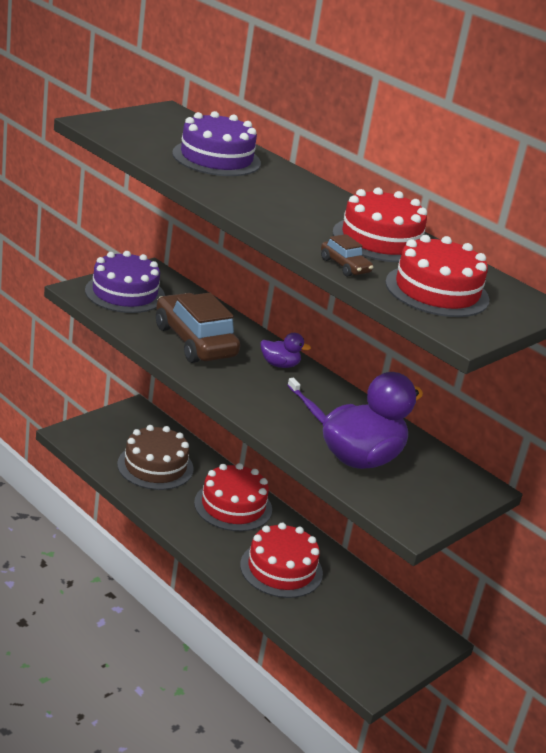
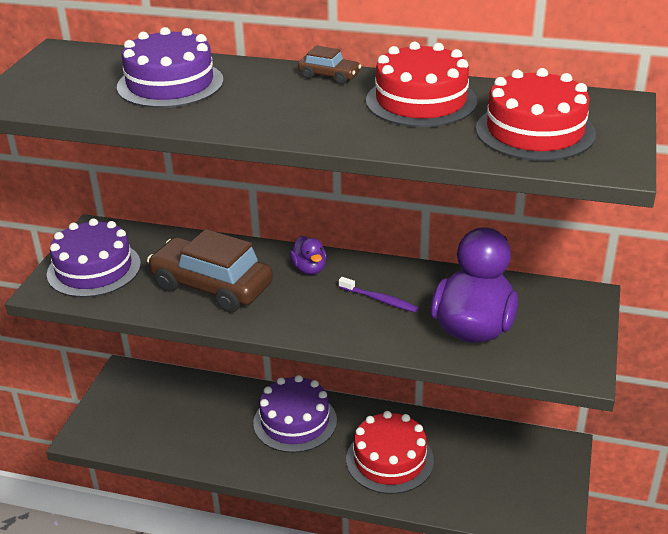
camera: 25 degrees left, 5 degrees up
(155, 466) = (192, 422): brown cake -> none
(233, 506) = (295, 421): red cake -> purple cake
(279, 365) = (309, 269): purple duck -> purple duck turned 90 degrees clockwise
(345, 266) = (432, 146): brown car -> brown car (329, 76)

